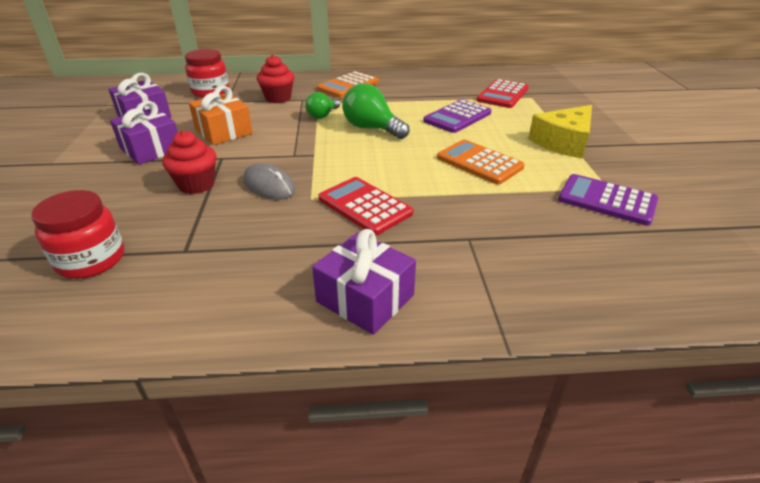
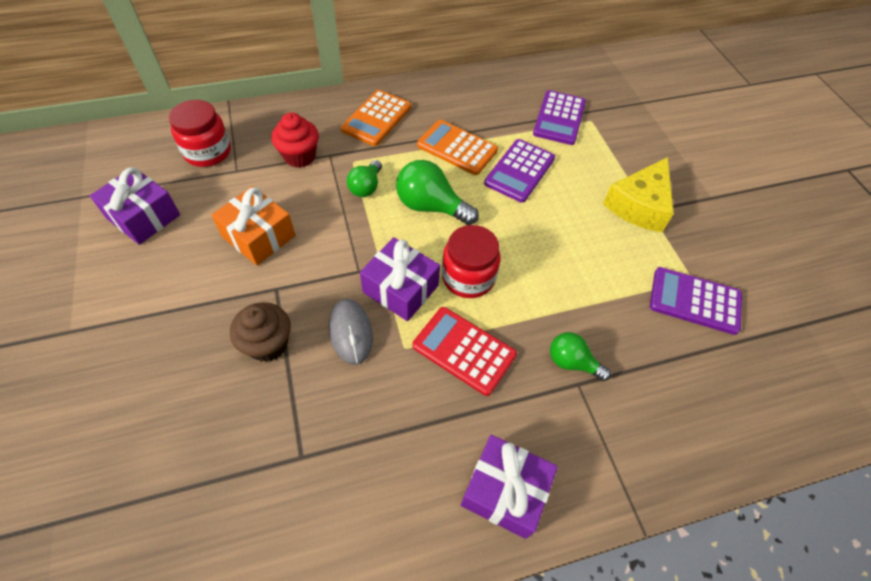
camera: 15 degrees left, 20 degrees up
(91, 260) = (207, 491): red jar -> red jar (468, 277)
(151, 149) = (184, 284): purple gift -> purple gift (401, 288)
(196, 185) = (268, 344): red cupcake -> brown cupcake
(269, 186) = (351, 332): grey mouse -> grey mouse turned 45 degrees clockwise
(467, 224) = (572, 362): none -> green light bulb
(479, 163) = (561, 255): orange calculator -> orange calculator (457, 148)
(502, 94) = (559, 118): red calculator -> purple calculator

